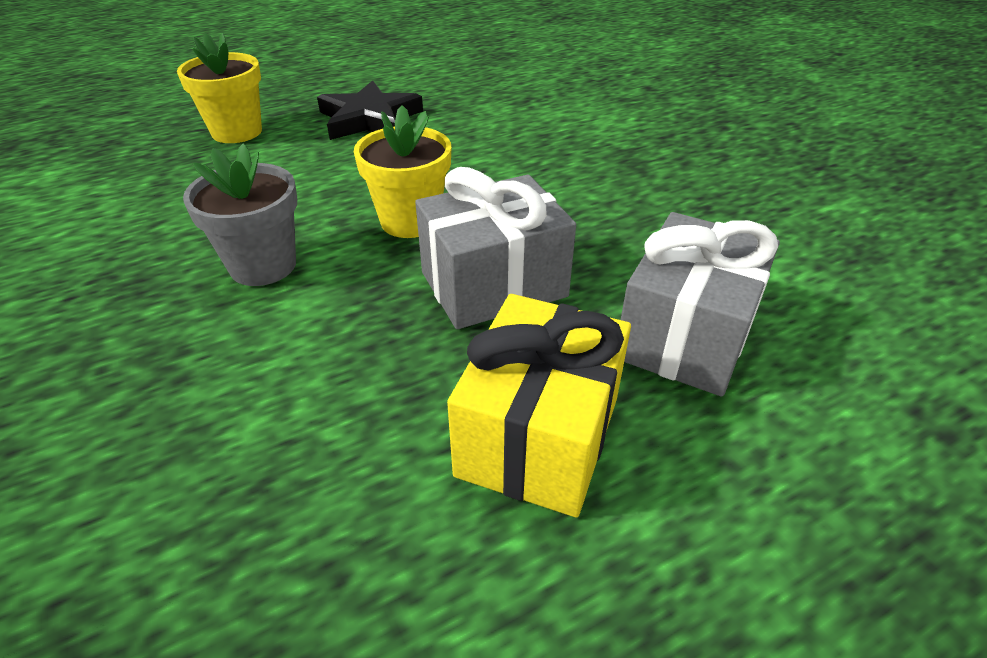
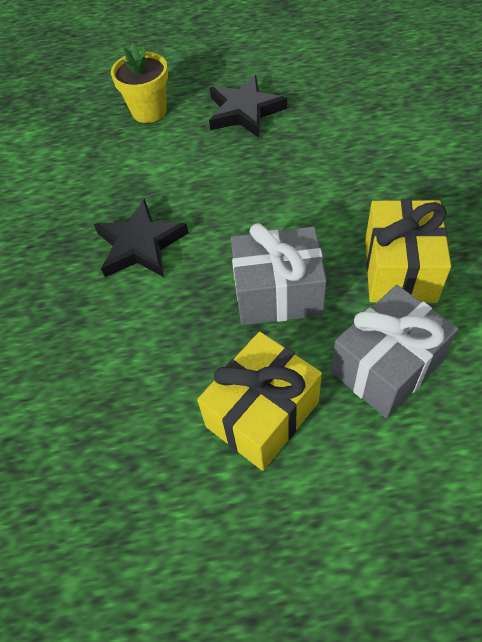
camera: 25 degrees right, 15 degrees up
(263, 265) = (140, 245): grey flower pot -> black star
(410, 221) = (242, 224): yellow flower pot -> none
(640, 233) = (399, 270): none -> yellow gift

